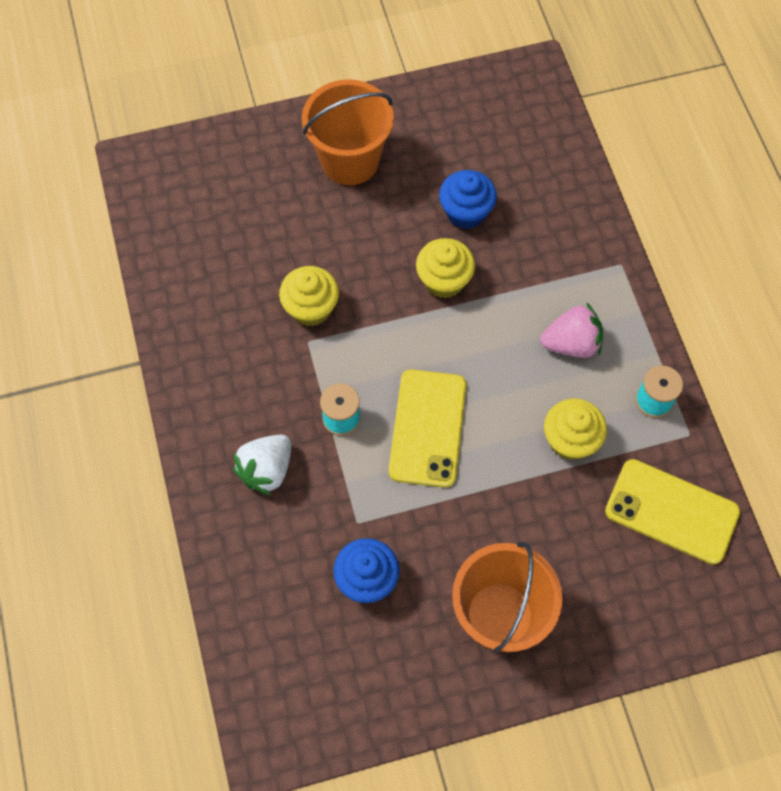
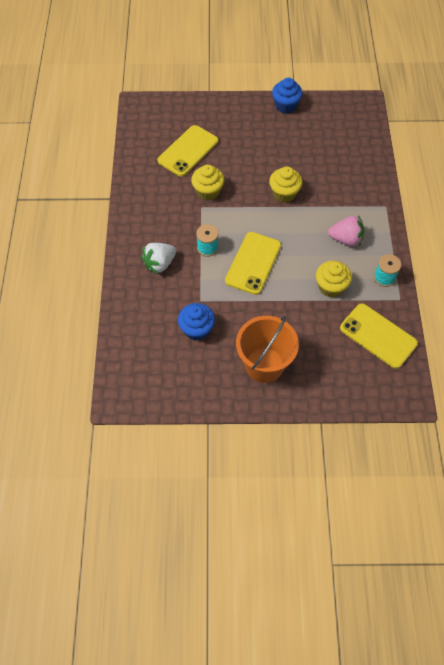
camera: 15 degrees right, 5 degrees down
(253, 236) = (188, 151): none -> yellow phone
(350, 160) = (251, 126): orange bucket -> none
(466, 212) = (306, 163): blue cupcake -> blue cupcake (285, 105)

